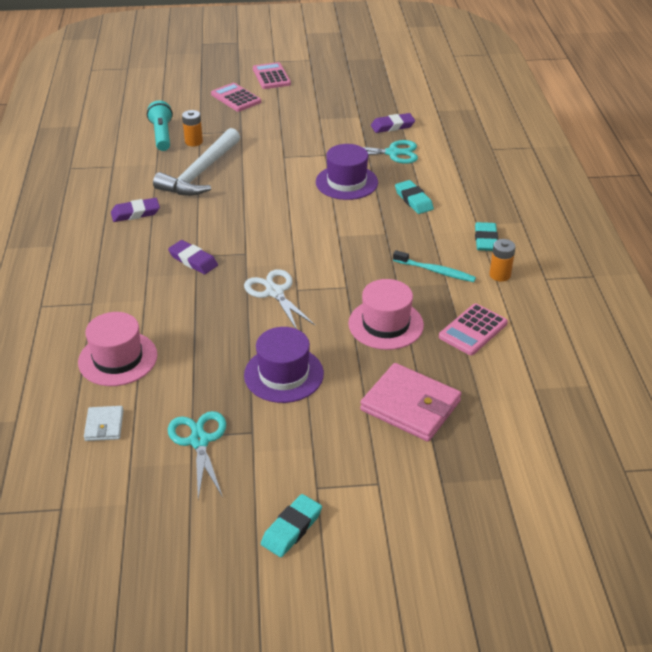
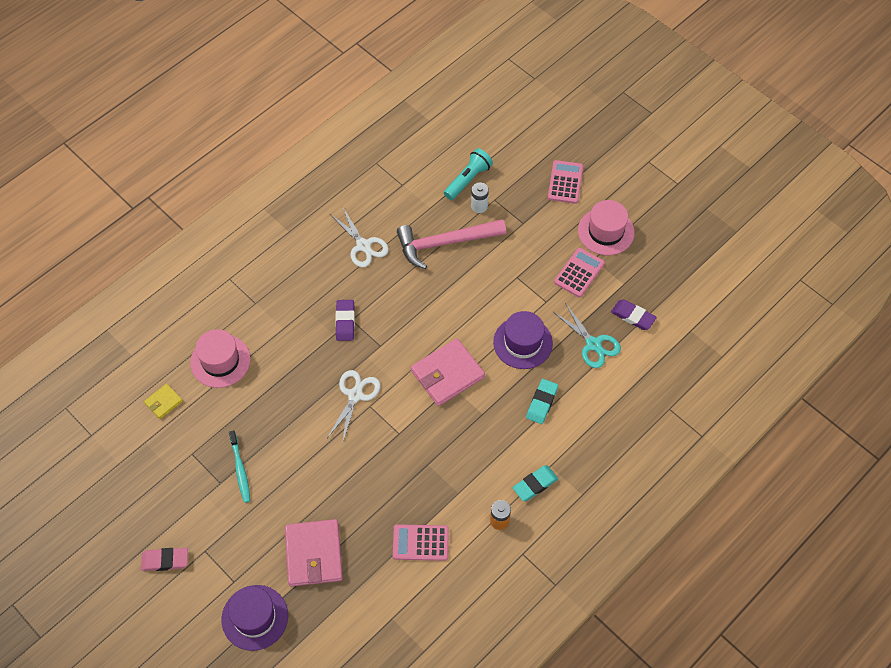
camera: 50 degrees right, 20 degrees up
(104, 425) = (163, 402): white wallet -> yellow wallet
(135, 213) = (363, 245): purple eraser -> white scissors
(193, 142) = (479, 206): orange battery -> white battery
(199, 441) = (191, 461): turquoise scissors -> none
(200, 173) = (445, 243): white hammer -> pink hammer
(271, 77) = (622, 179): pink calculator -> pink calculator (579, 273)
(283, 374) = (282, 461): purple hat -> purple hat (255, 617)
(291, 528) = (165, 560): turquoise eraser -> pink eraser
(323, 232) = (447, 374): none -> pink wallet
(385, 324) = (380, 485): pink hat -> pink hat (606, 231)
(435, 271) = (466, 476): turquoise toothbrush -> turquoise toothbrush (240, 470)

